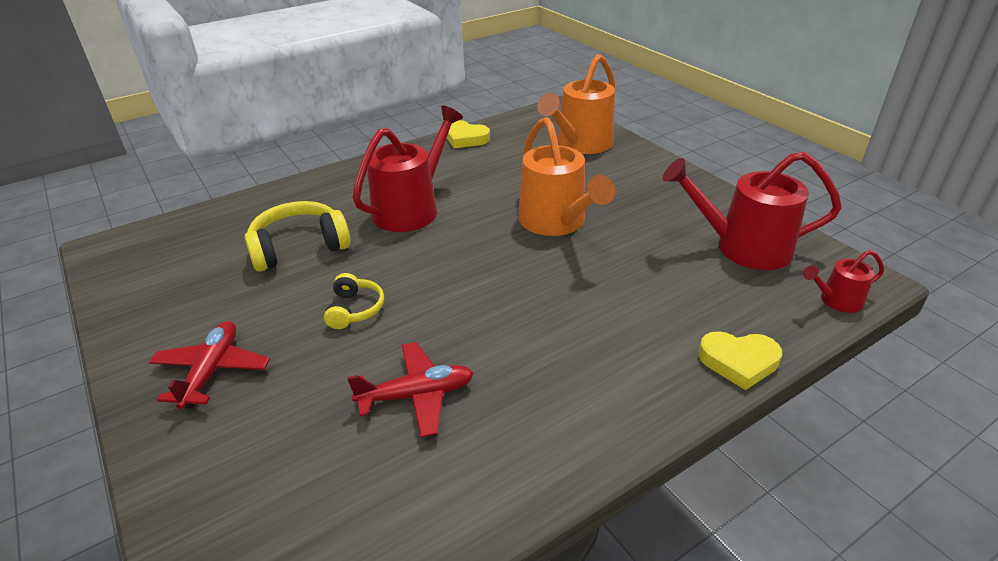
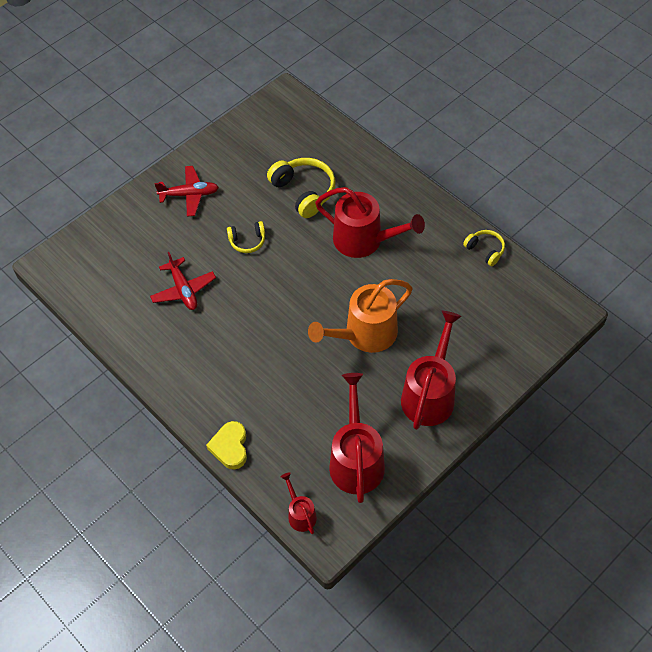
camera: 80 degrees right, 20 degrees up
(465, 138) = (485, 250): yellow heart -> yellow headphones
(580, 144) = (498, 338): orange watering can -> none
(648, 189) = (429, 394): none -> red watering can

